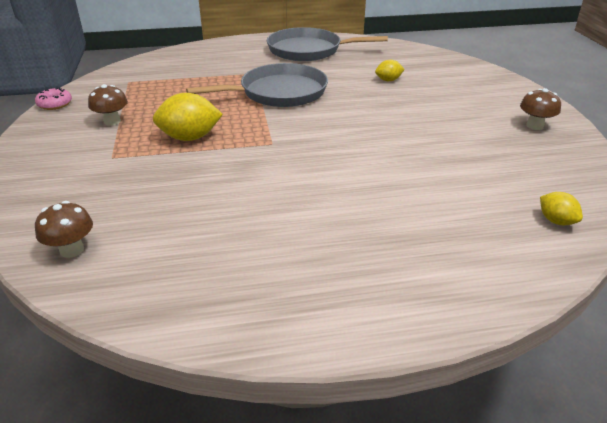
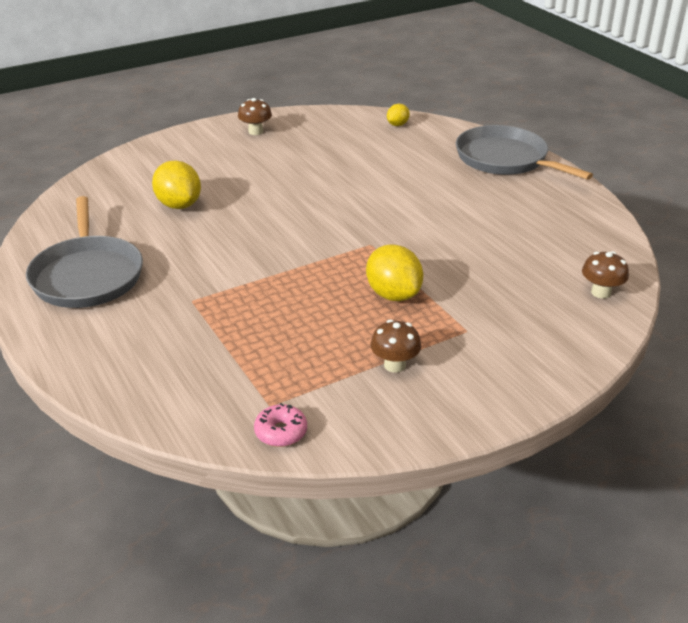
camera: 110 degrees left, 0 degrees up
(55, 104) = (382, 443): pink donut -> pink donut (281, 432)
(278, 93) = (248, 267): grey pan -> grey pan (505, 159)
(388, 80) = (179, 205): yellow lemon -> yellow lemon, size x1.83

